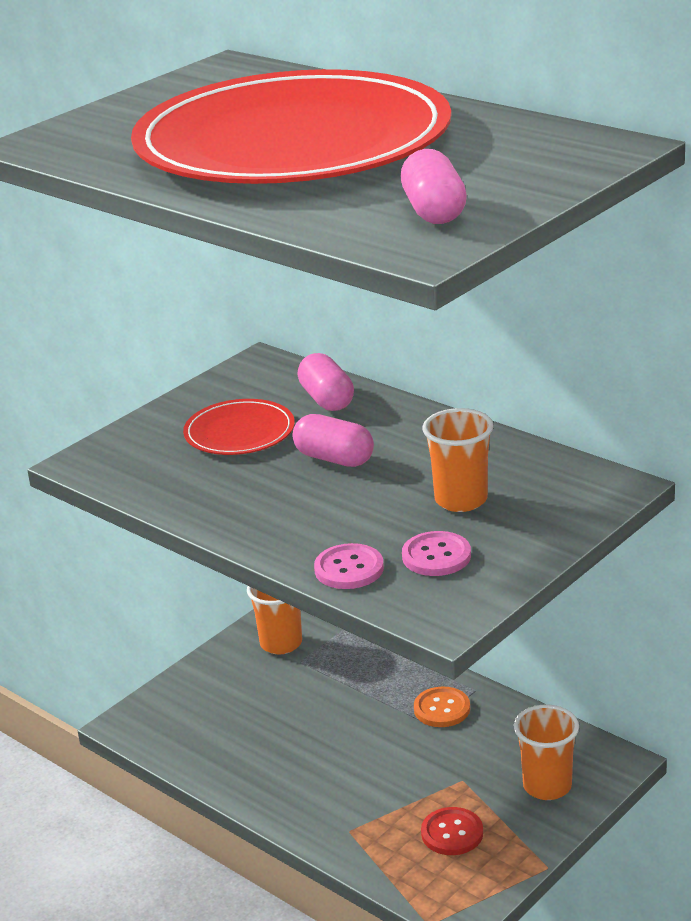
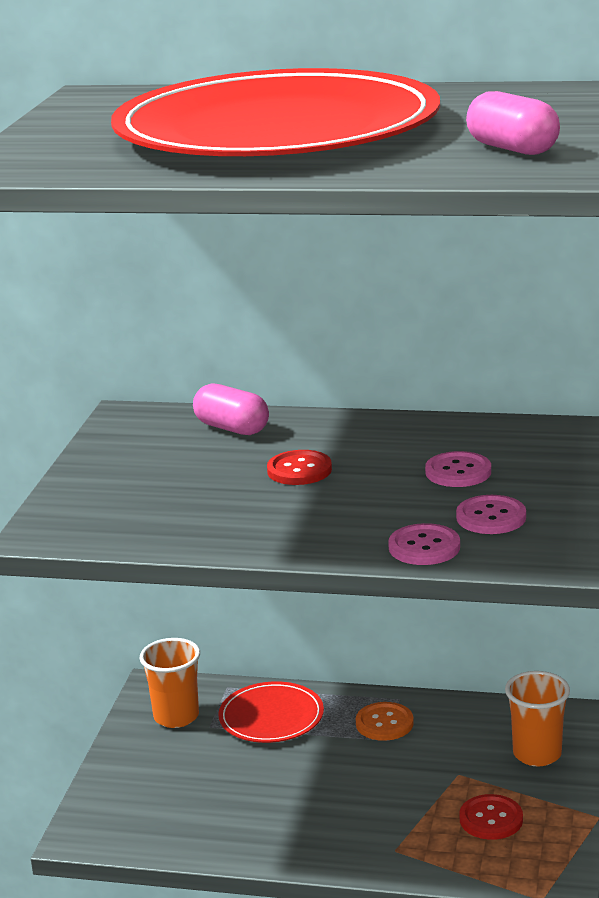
camera: 30 degrees left, 5 degrees down
(239, 432) = (177, 472): red plate -> red plate (271, 717)
(334, 458) = (299, 470): pink capsule -> red button
(461, 500) = (458, 472): orange cup -> pink button

